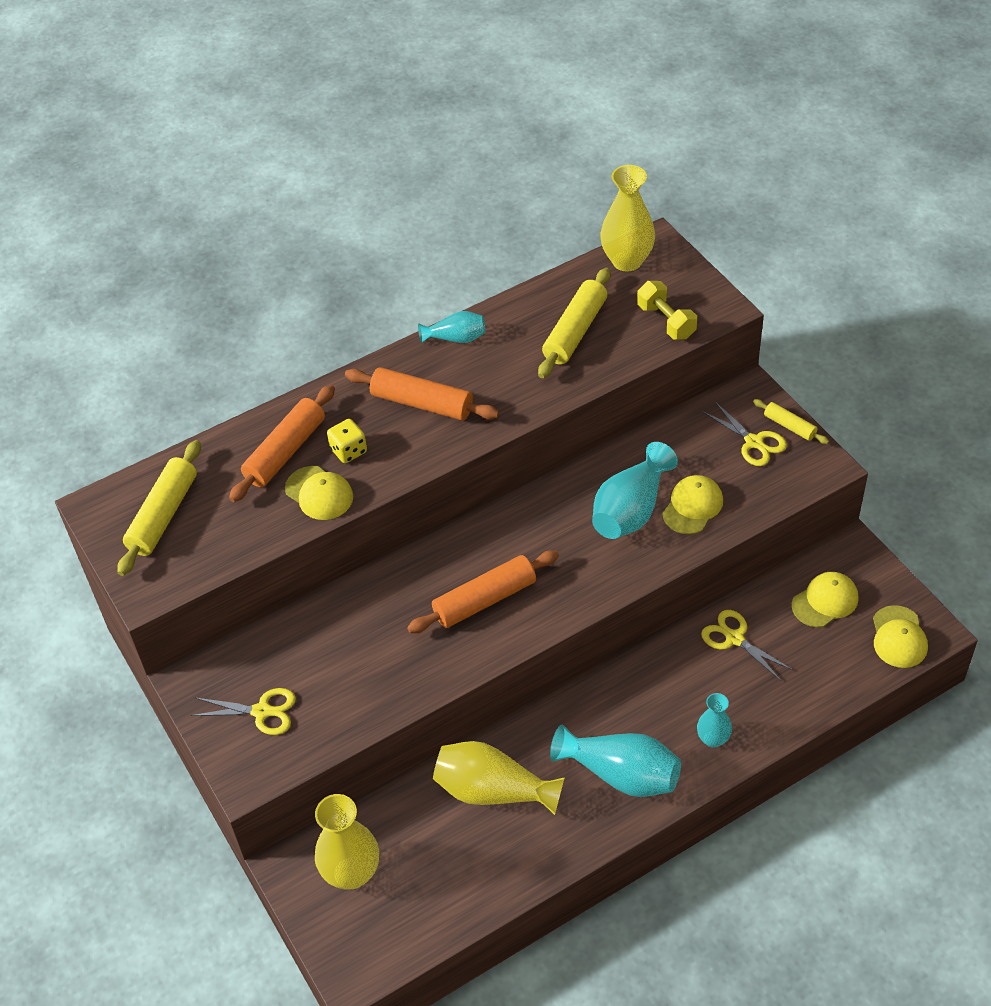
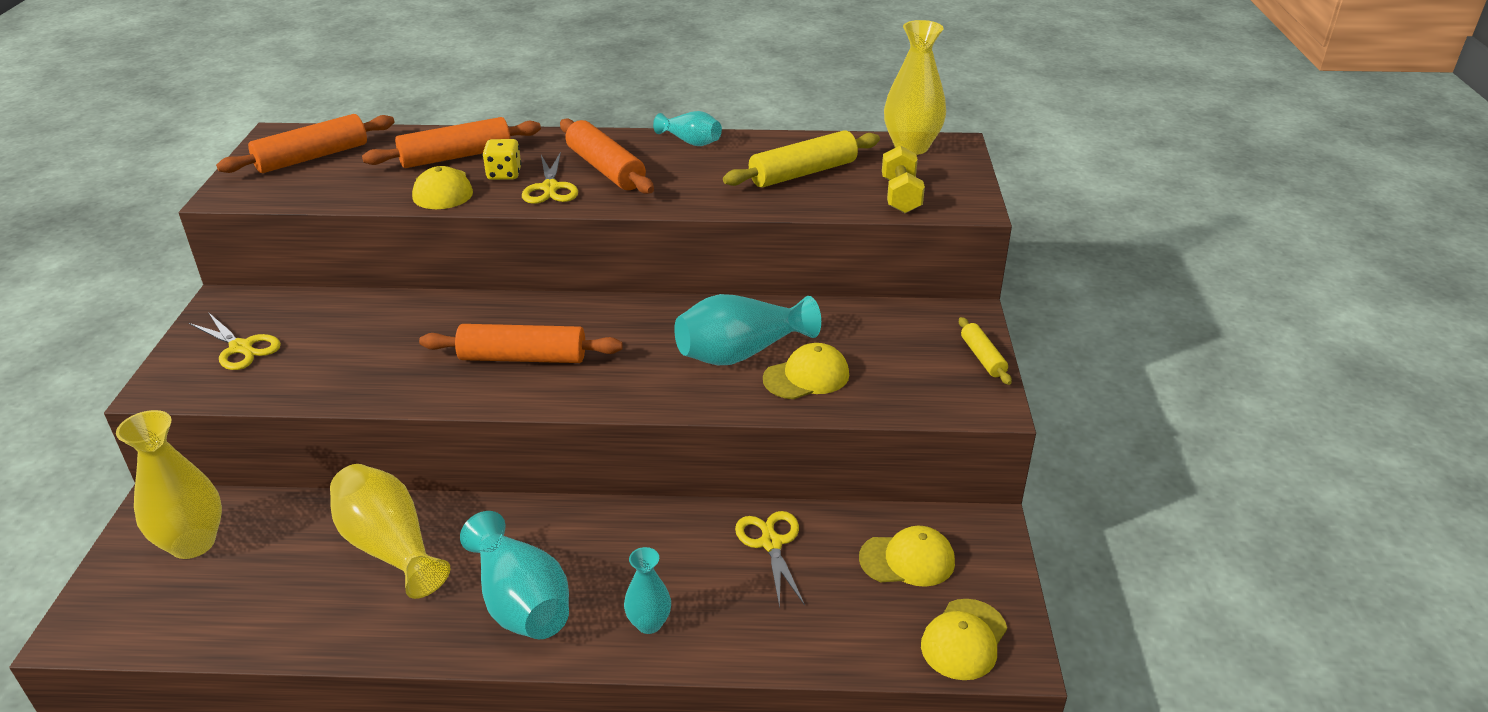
camera: 30 degrees right, 15 degrees down
(163, 515) = (312, 157): yellow rolling pin -> orange rolling pin
(754, 442) = (929, 354): yellow scissors -> yellow scissors (550, 188)

